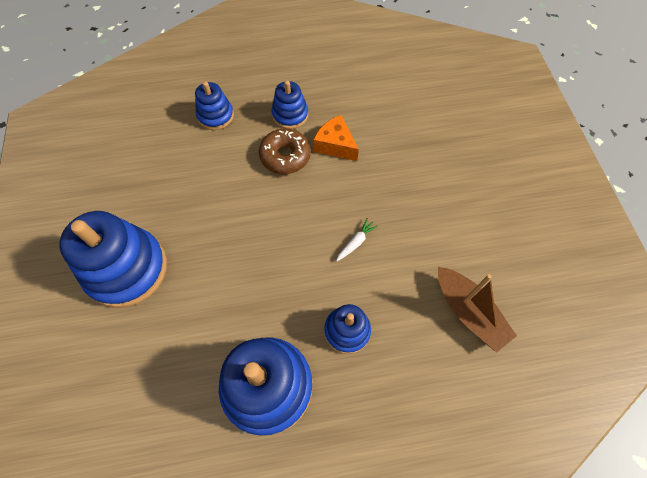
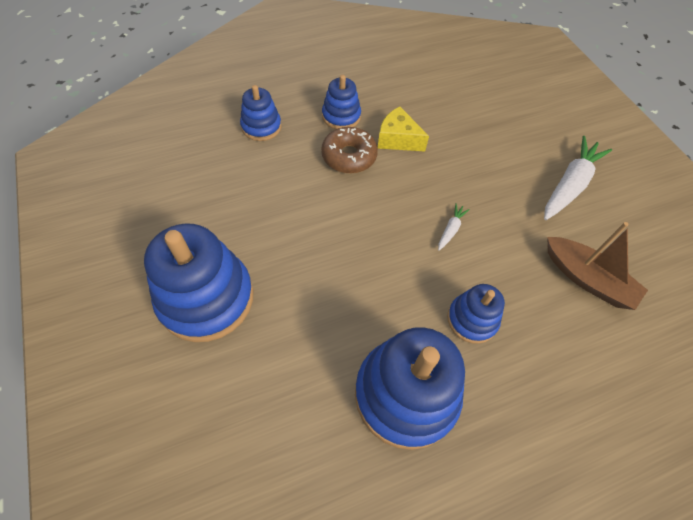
camera: 15 degrees left, 5 degrees down
(335, 145) = (397, 139): orange cheese -> yellow cheese
(486, 216) = (570, 185): none -> white carrot

